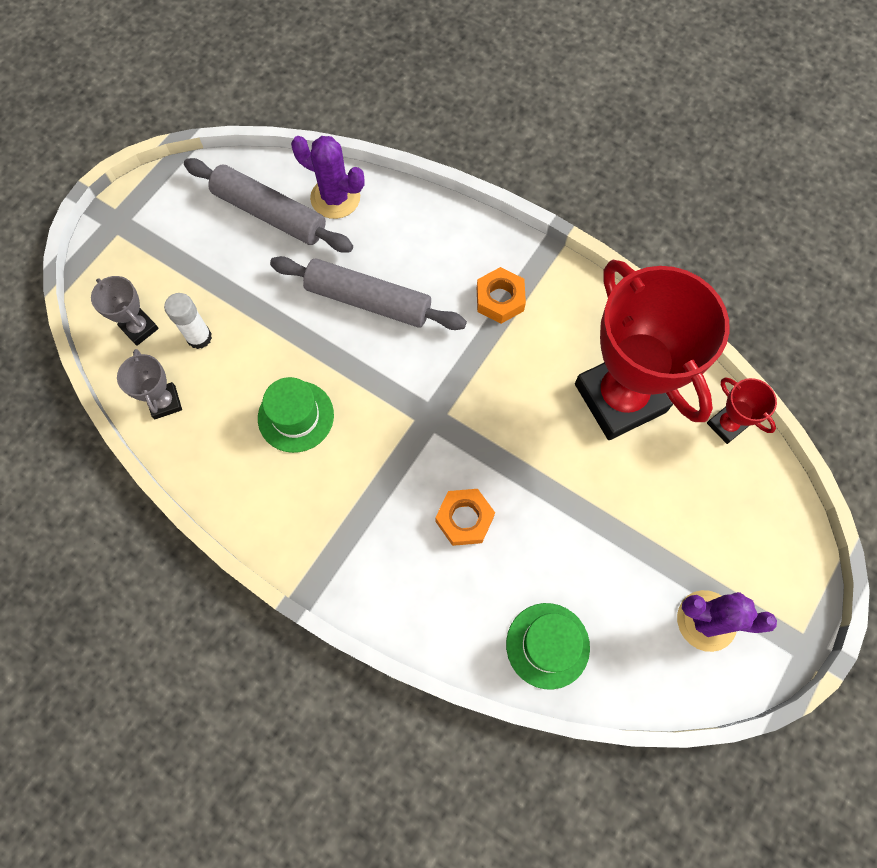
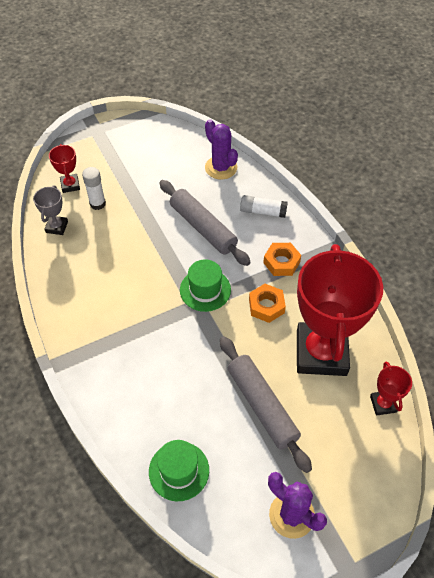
camera: 30 degrees right, 15 degrees down
(139, 328) = (70, 185): grey trophy -> red trophy
(270, 214) = (179, 160): grey rolling pin -> grey rolling pin (262, 406)
(296, 416) = (120, 268): green hat -> green hat (205, 290)
(432, 237) = (263, 211): none -> white glue stick
(464, 519) = (178, 371): orange nut -> orange nut (266, 306)

